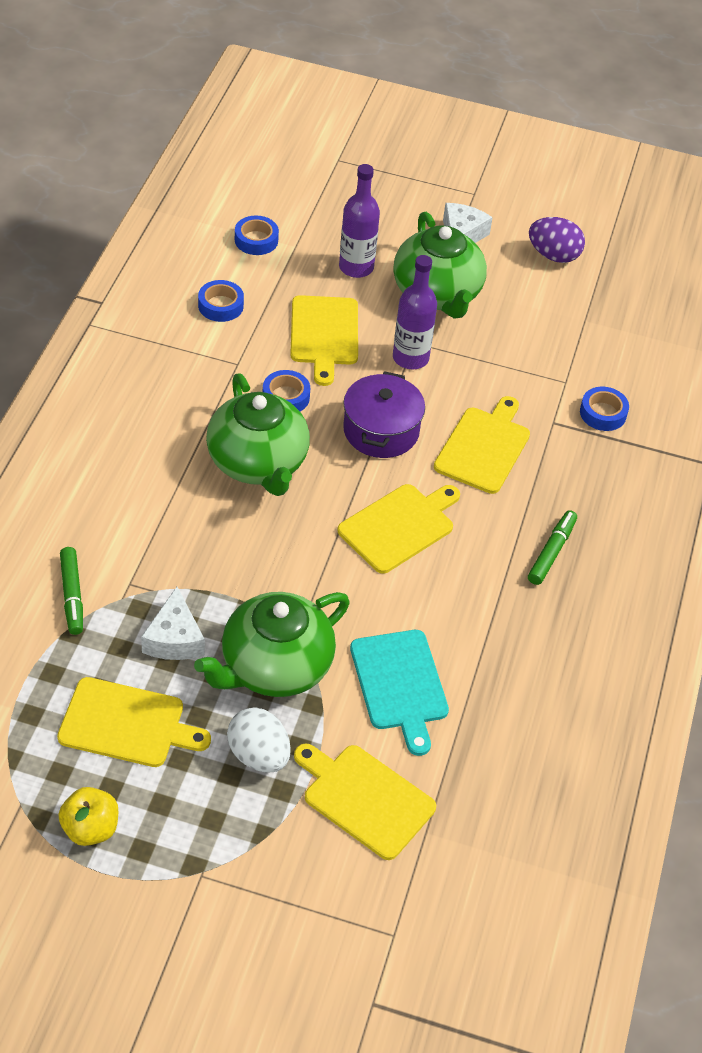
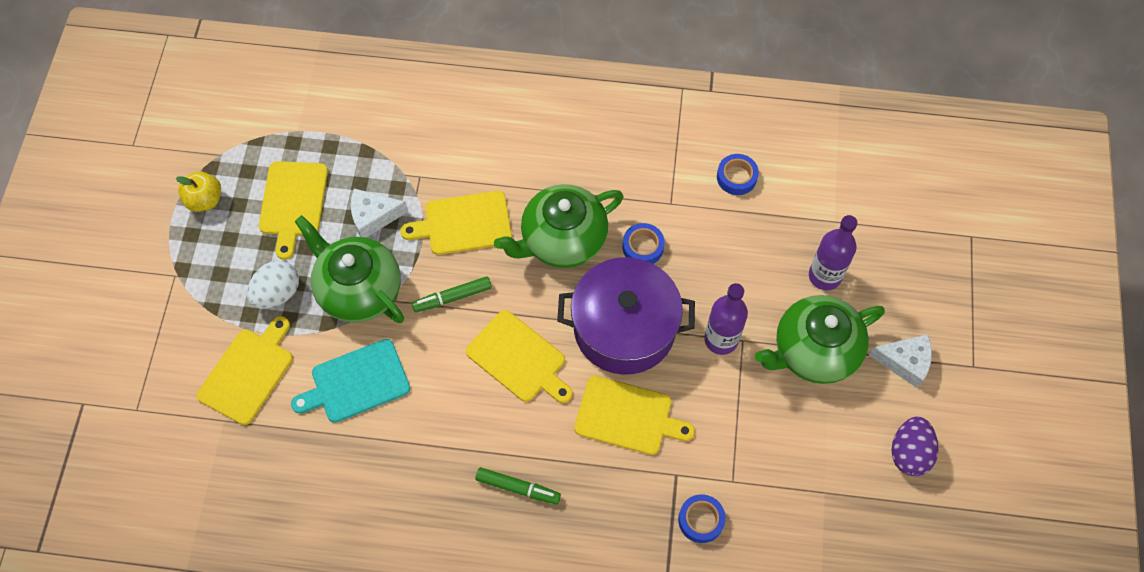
camera: 85 degrees right, 15 degrees up
(72, 595) = (401, 142): green marker -> green marker (452, 297)
(256, 240) = (830, 188): blue tape -> none
(324, 334) = (728, 264): yellow cutting board -> yellow cutting board (463, 223)
(381, 431) = (624, 328): purple pot -> purple pot, size x1.50

